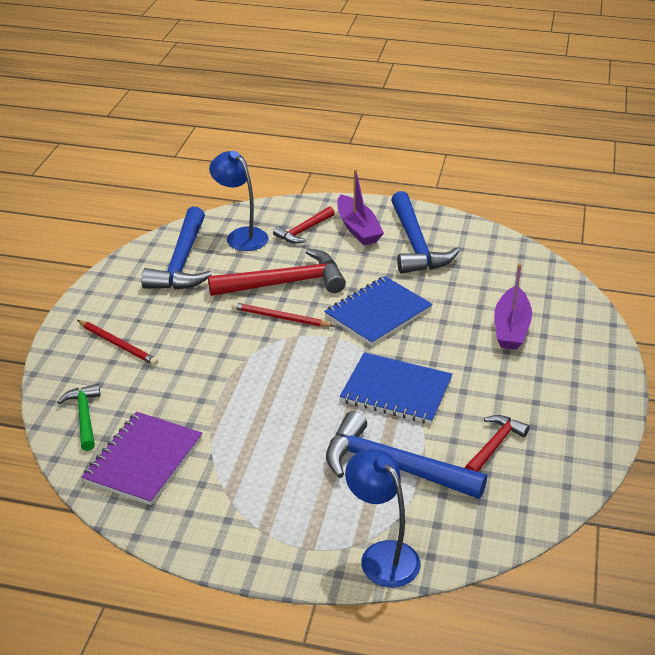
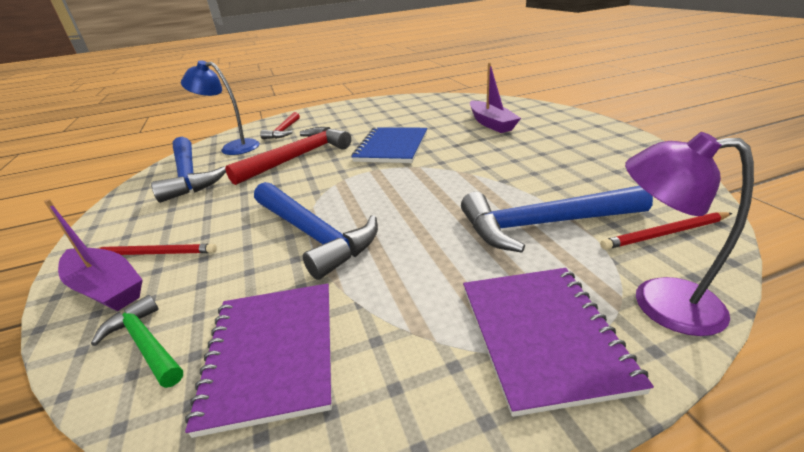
camera: 30 degrees left, 5 degrees down
(280, 318) = (315, 175): red pencil -> red pencil (665, 234)
(291, 532) = (543, 335): none -> purple notebook
(358, 229) = (324, 119): purple boat -> purple boat (107, 288)
(382, 555) = (658, 302): blue lamp -> purple lamp
(396, 391) = (467, 179): blue notebook -> none
(415, 244) = (373, 113): blue hammer -> blue hammer (313, 234)
(494, 446) = (589, 178): red hammer -> none

